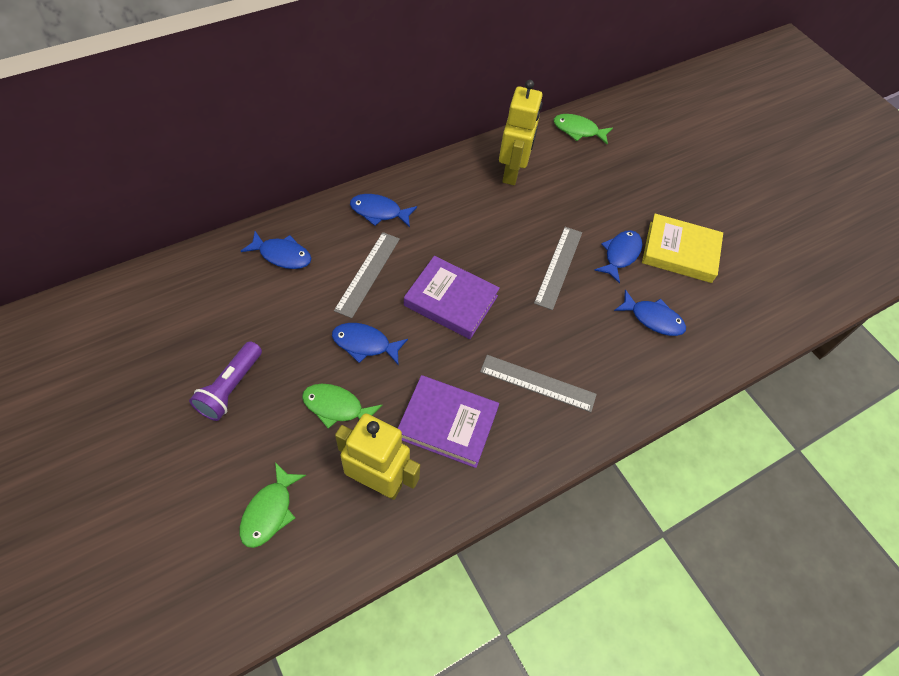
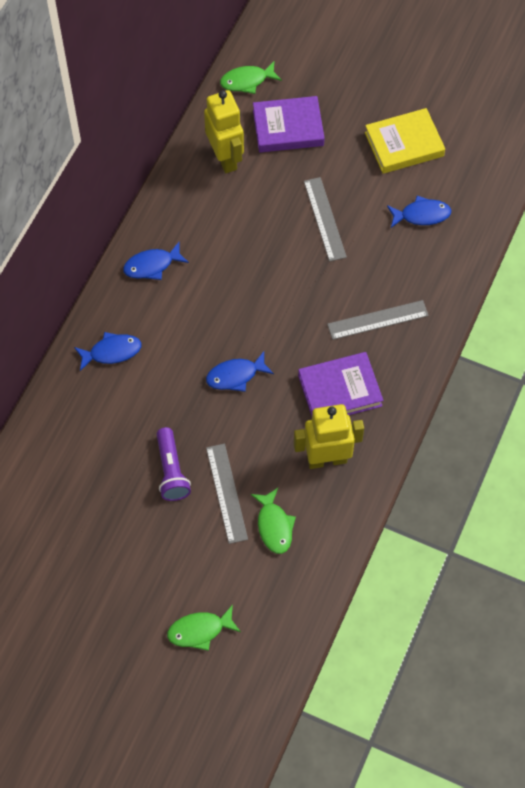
camera: 30 degrees left, 5 degrees up
(336, 407) = (256, 432): green fish -> green fish (200, 630)
(367, 273) = (189, 322): grey ruler -> grey ruler (226, 493)
(451, 301) = (268, 300): purple book -> purple book (288, 128)
(620, 255) = (362, 177): blue fish -> none

